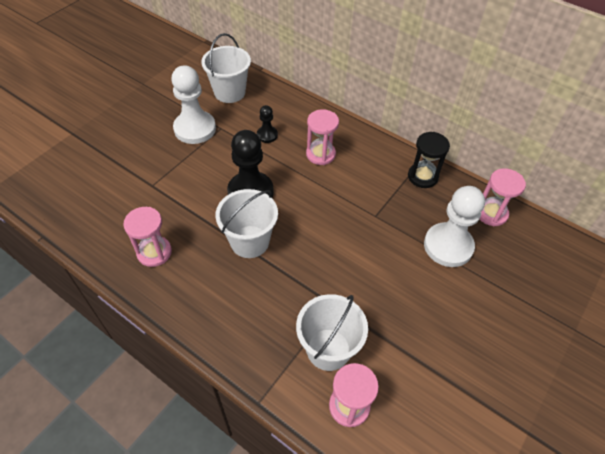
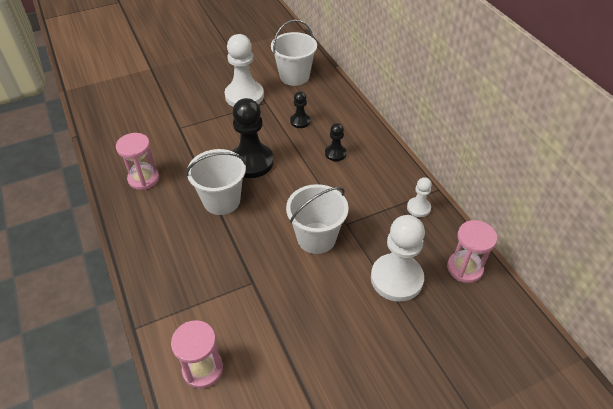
camera: 30 degrees right, 5 degrees down
(320, 154) = (335, 153): pink hourglass -> black pawn
(328, 349) = (220, 315): white bucket -> white bucket (316, 238)
(422, 177) = (418, 208): black hourglass -> white pawn

